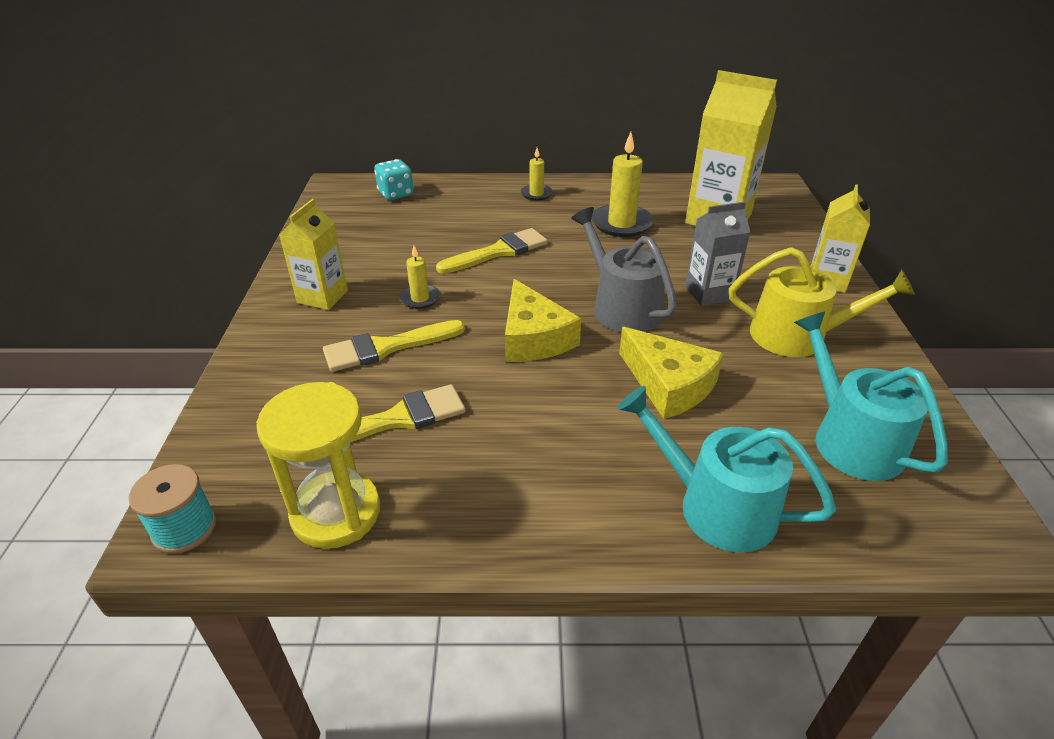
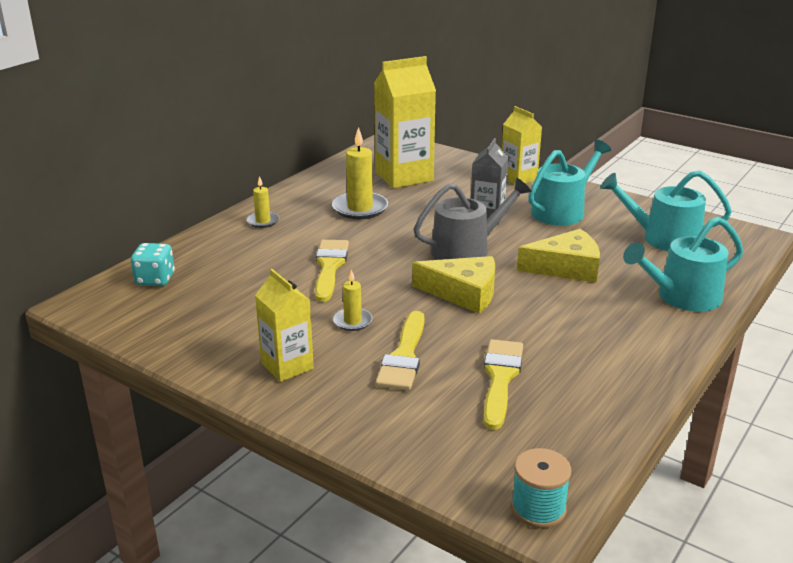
camera: 55 degrees left, 10 degrees down
(336, 513) = (579, 432): yellow hourglass -> none
(621, 307) = (466, 250): grey watering can -> grey watering can turned 150 degrees clockwise
(797, 336) = (562, 211): yellow watering can -> turquoise watering can

